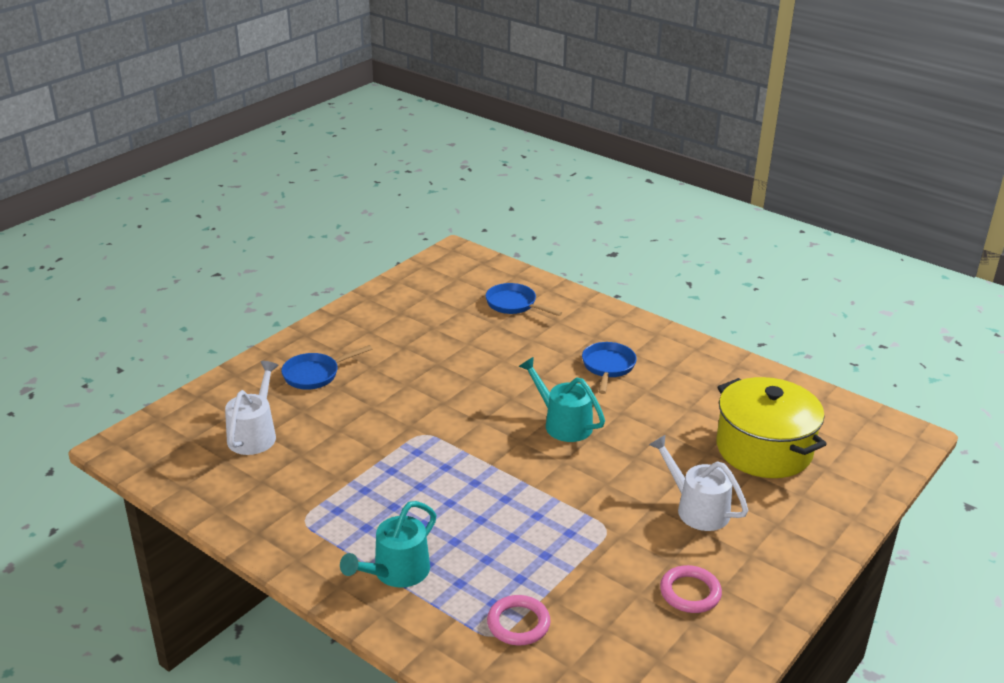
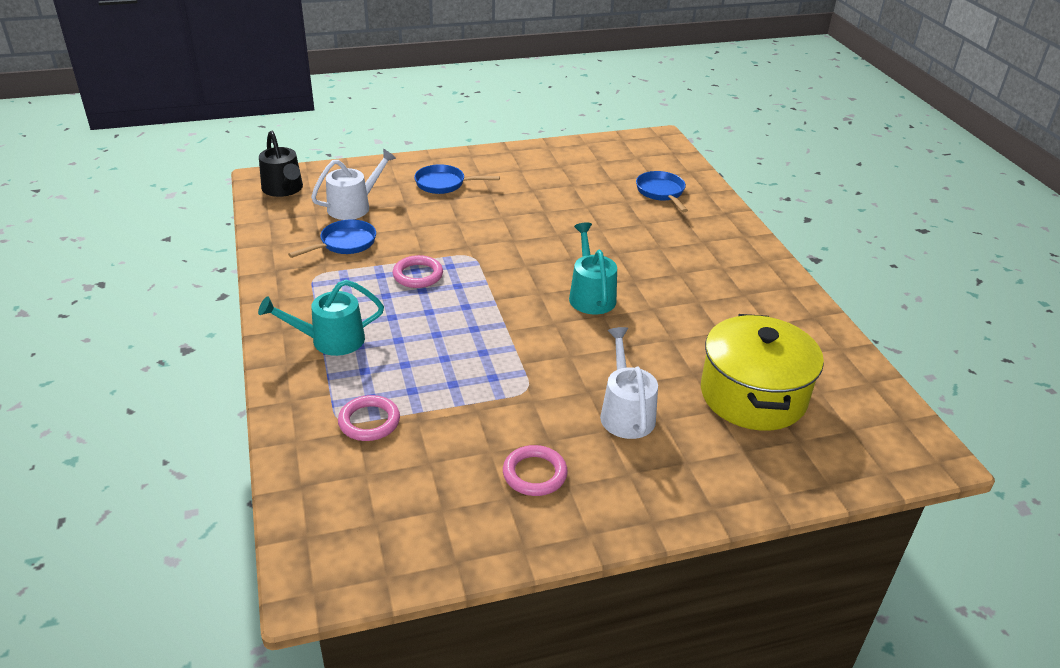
camera: 35 degrees right, 5 degrees up
(157, 448) = (284, 189): none -> black watering can
(399, 474) = (418, 275): none -> pink ring
(608, 367) = (685, 269): blue pan -> blue pan (344, 243)

